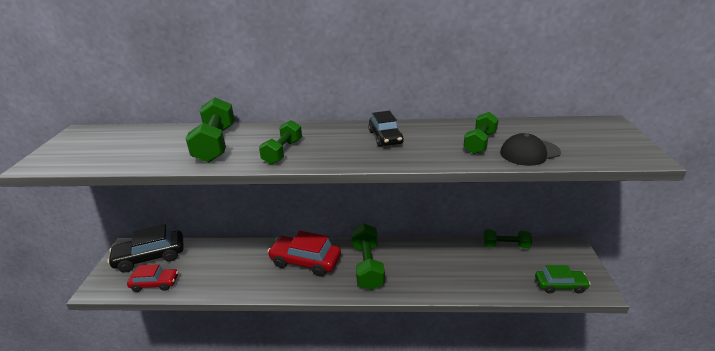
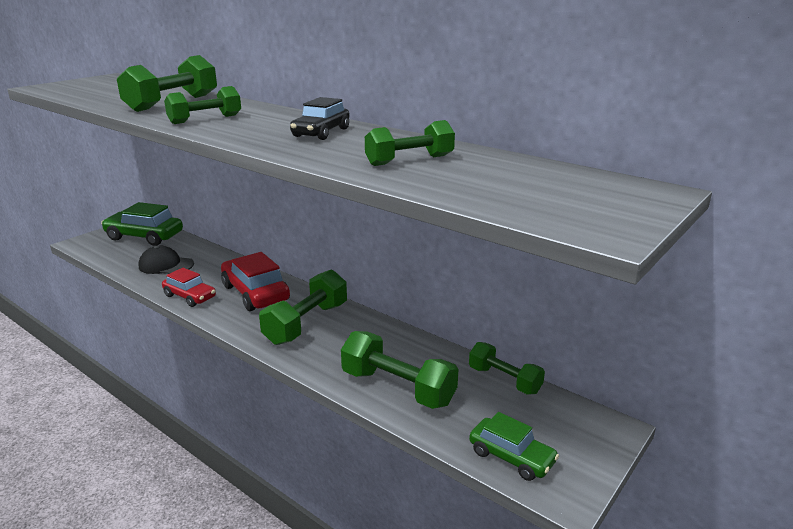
camera: 35 degrees right, 5 degrees down
(150, 257) = (144, 236): black car -> green car
(155, 284) = (119, 257): red car -> red car (190, 296)
(468, 278) = (398, 388): none -> green dumbbell
(529, 152) = (444, 182): black cap -> black cap (166, 265)

